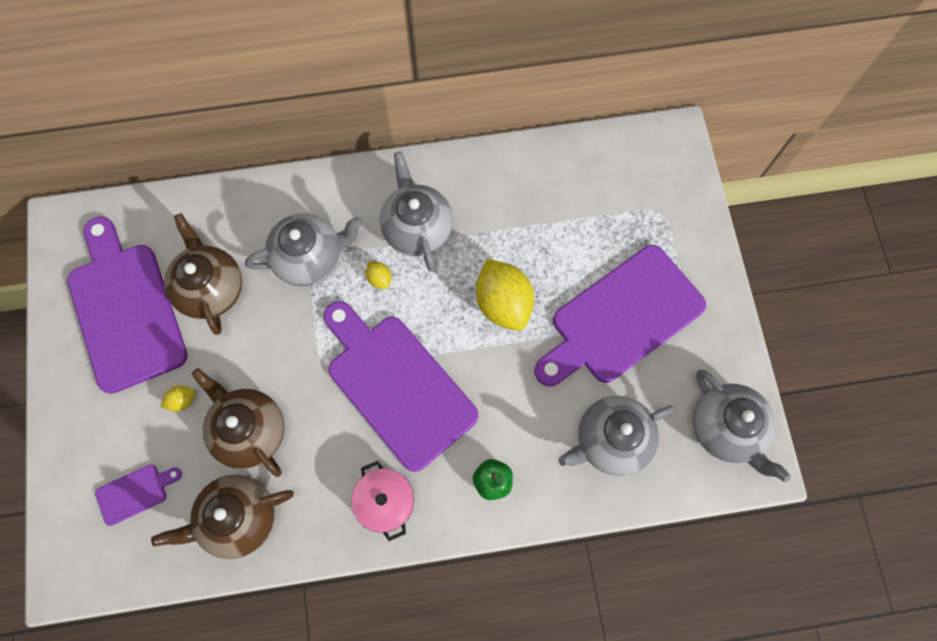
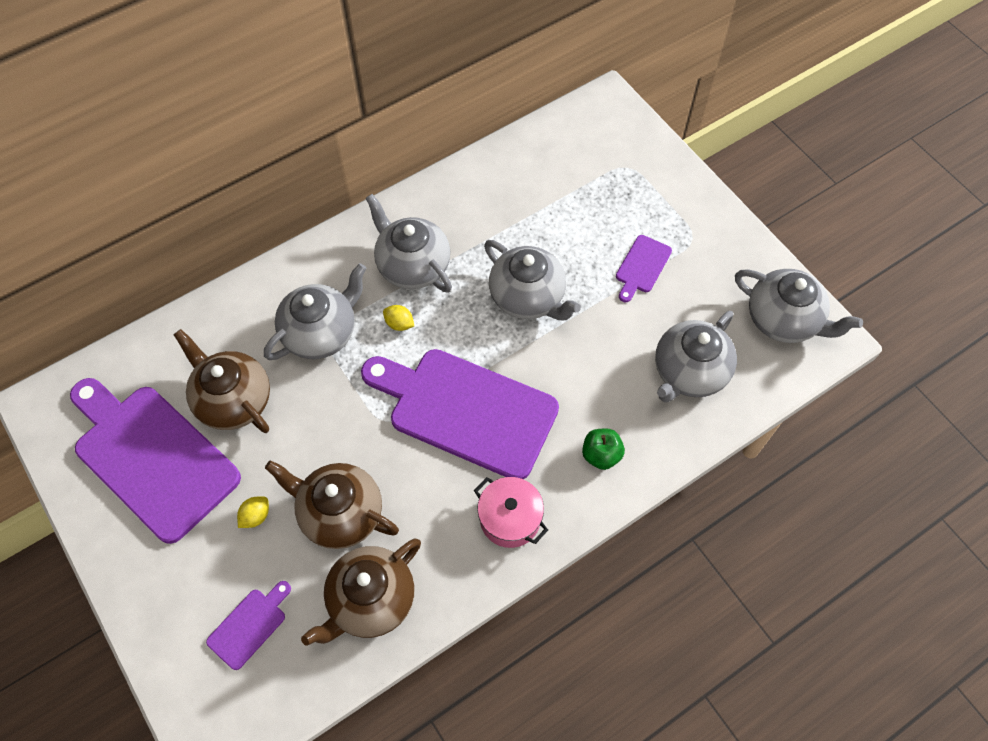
camera: 25 degrees left, 10 degrees down
(503, 303) = (528, 297): yellow lemon -> grey teapot
(621, 318) = (642, 266): purple cutting board -> purple cutting board, size x0.43

